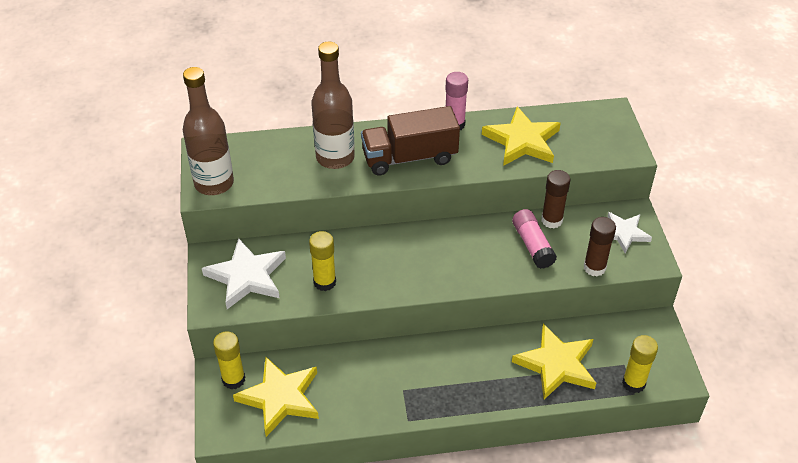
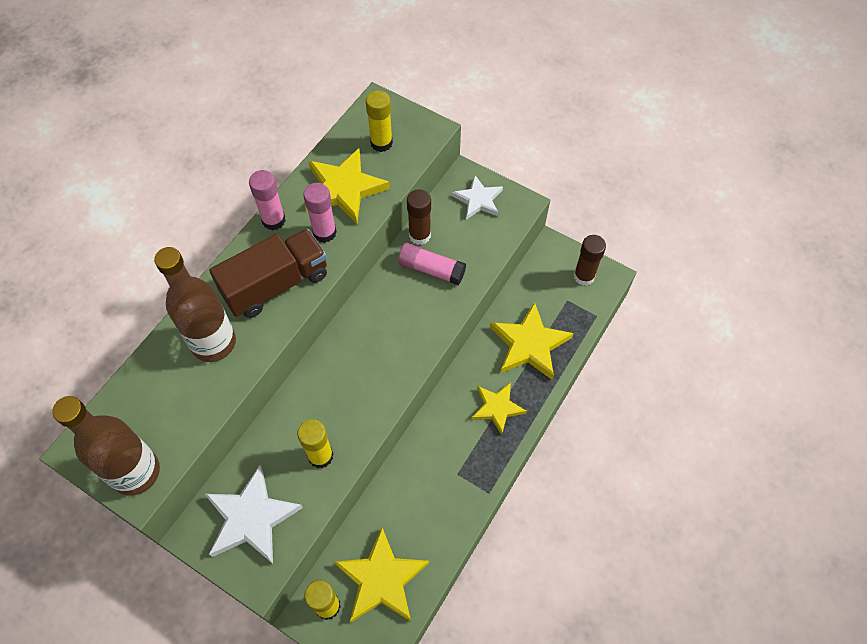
camera: 50 degrees left, 15 degrees up
(409, 157) = (276, 284): brown truck -> brown truck turned 150 degrees counterclockwise
(476, 154) = (324, 232): none -> pink glue stick
(480, 379) = (497, 408): none -> yellow star
(594, 268) = (492, 247): brown glue stick -> brown glue stick (584, 276)
(633, 383) = (588, 308): yellow glue stick -> yellow glue stick (381, 143)

